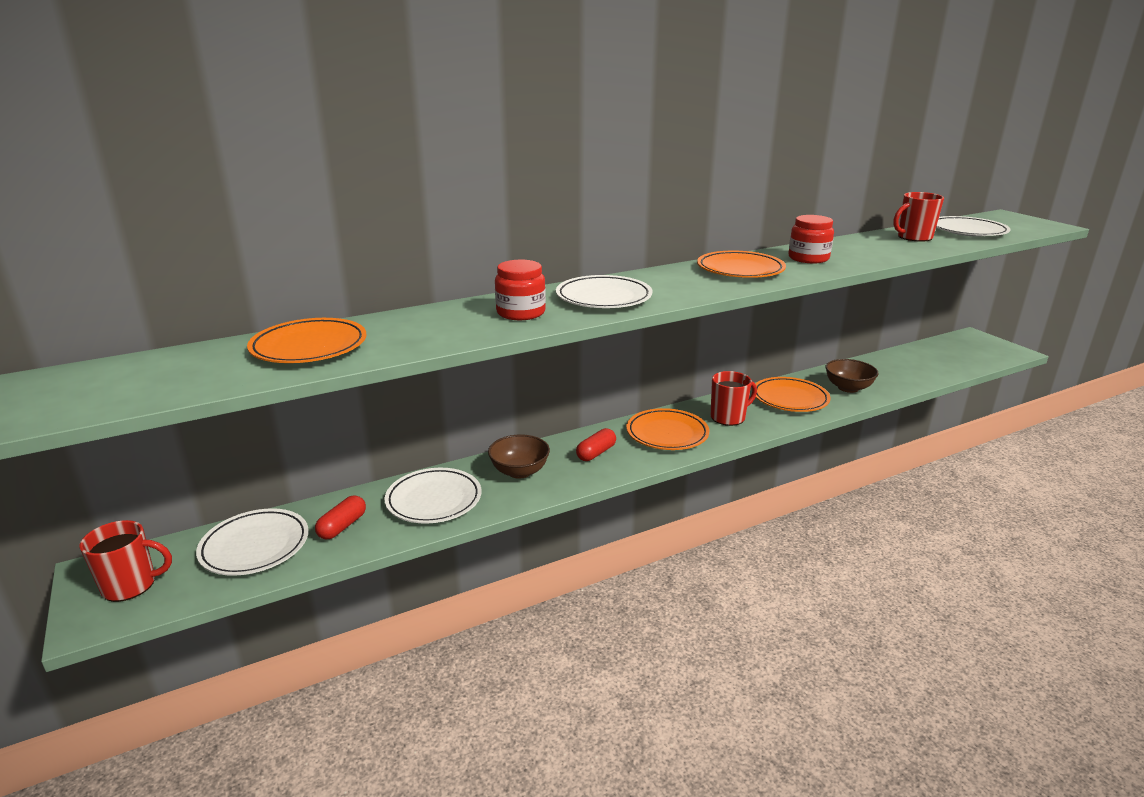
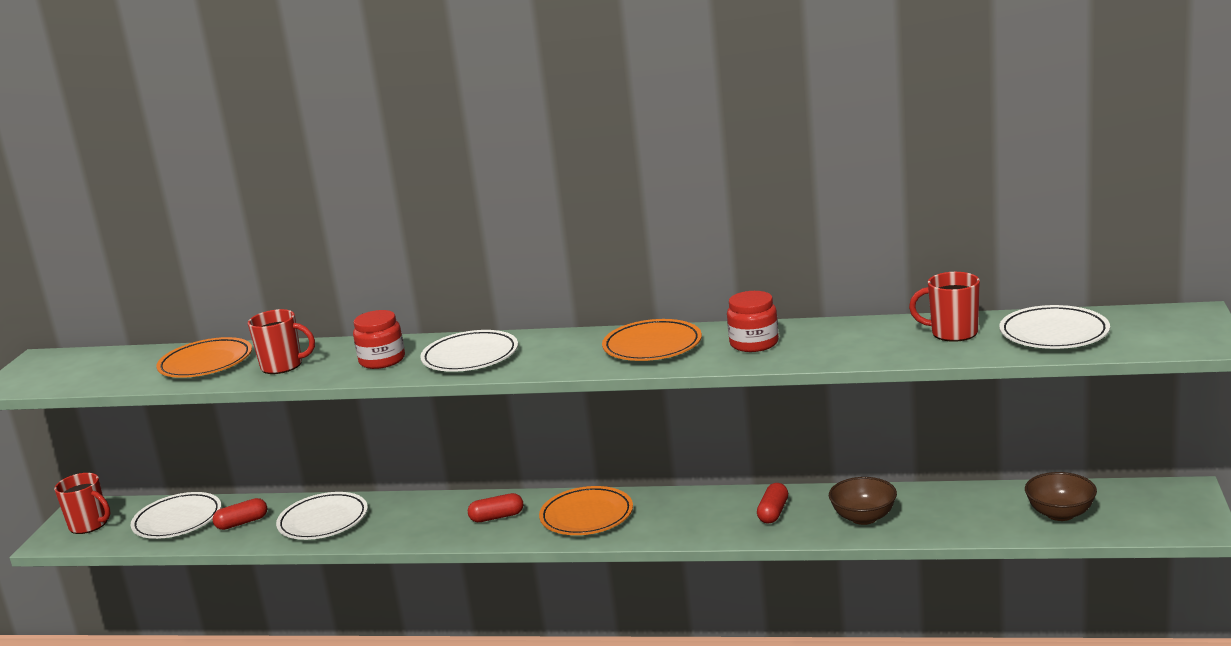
camera: 40 degrees right, 5 degrees down
(519, 471) = (414, 516): brown bowl -> brown bowl (1060, 514)
(728, 417) = (672, 516): red mug -> red mug (283, 366)
(790, 398) = (773, 512): orange plate -> red capsule

